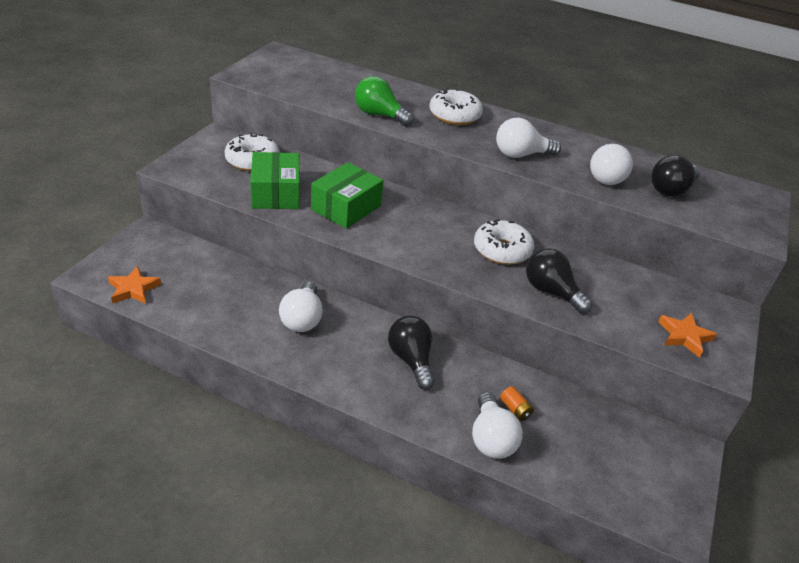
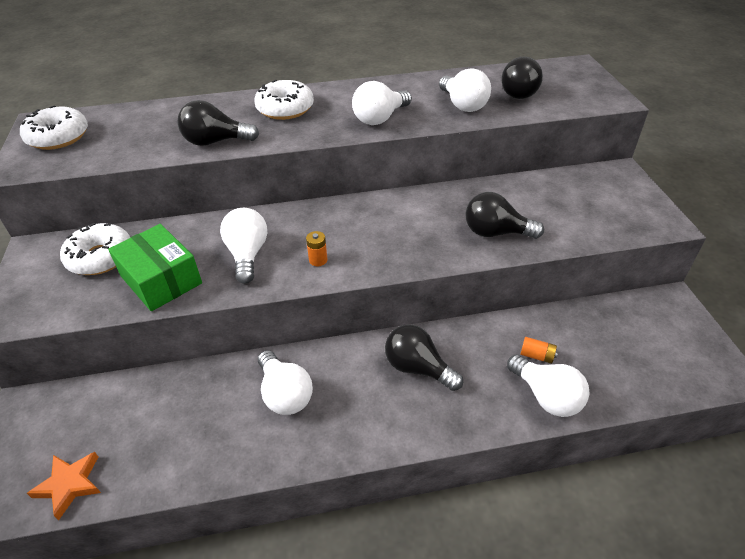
camera: 30 degrees left, 5 degrees up
(346, 207) = (247, 254): green box -> white light bulb
(379, 115) = (215, 142): green light bulb -> black light bulb
(391, 236) = (318, 260): none -> orange battery
(502, 250) = (421, 217): white donut -> white donut (58, 137)
(684, 336) = (617, 212): orange star -> none

